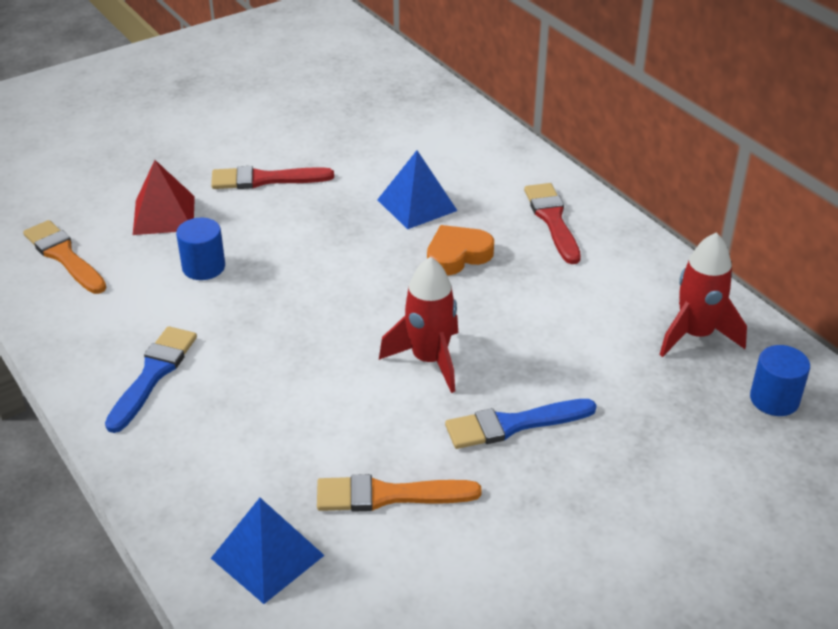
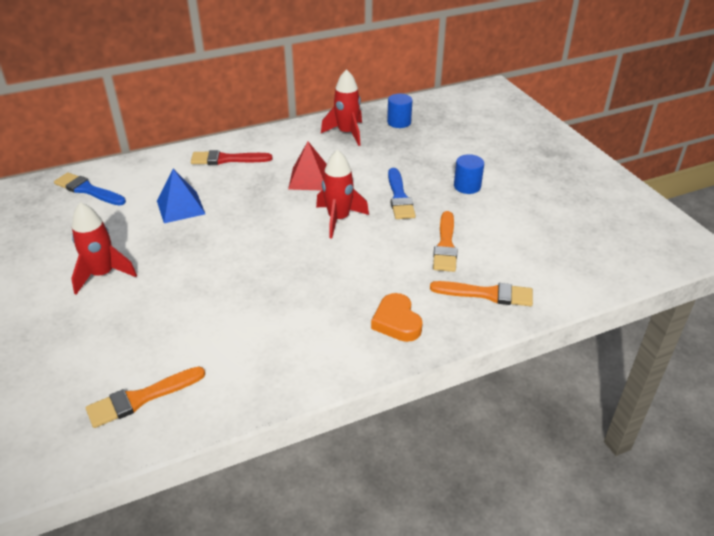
camera: 80 degrees left, 0 degrees up
(153, 374) = (314, 342): blue brush -> blue brush (88, 190)
(164, 215) = (116, 333): red pyramid -> red pyramid (309, 179)
(203, 267) = (200, 312): blue cylinder -> blue cylinder (467, 186)
(265, 179) = (103, 274): red brush -> red rocket
(267, 556) = (487, 294): blue pyramid -> orange brush
(457, 255) = (243, 197): orange heart -> orange heart (397, 322)

